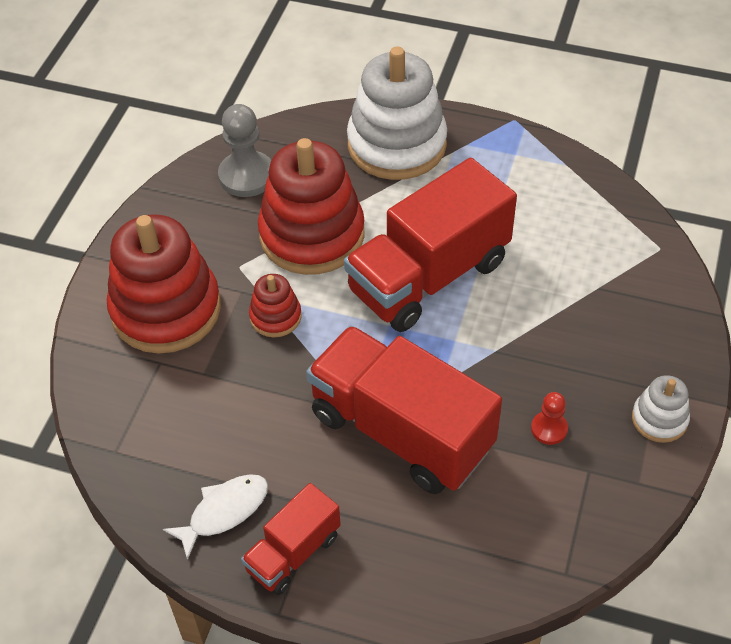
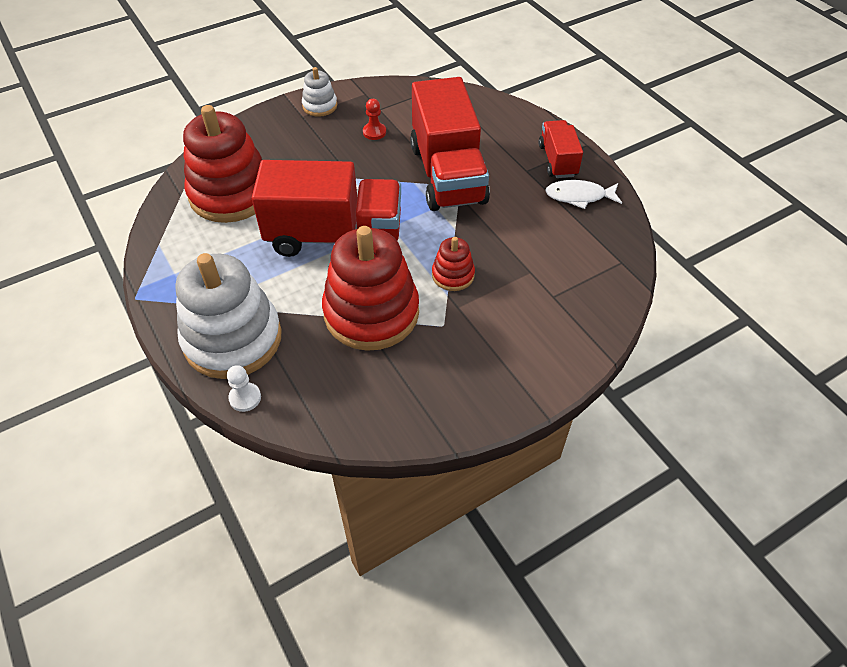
camera: 140 degrees left, 0 degrees up
(166, 309) = (521, 328): red stacking toy -> red stacking toy (231, 194)
(247, 176) = (365, 396): grey pawn -> none
(293, 553) = (557, 160): red truck -> red truck turned 90 degrees counterclockwise
(334, 119) = (245, 398): none -> white pawn

